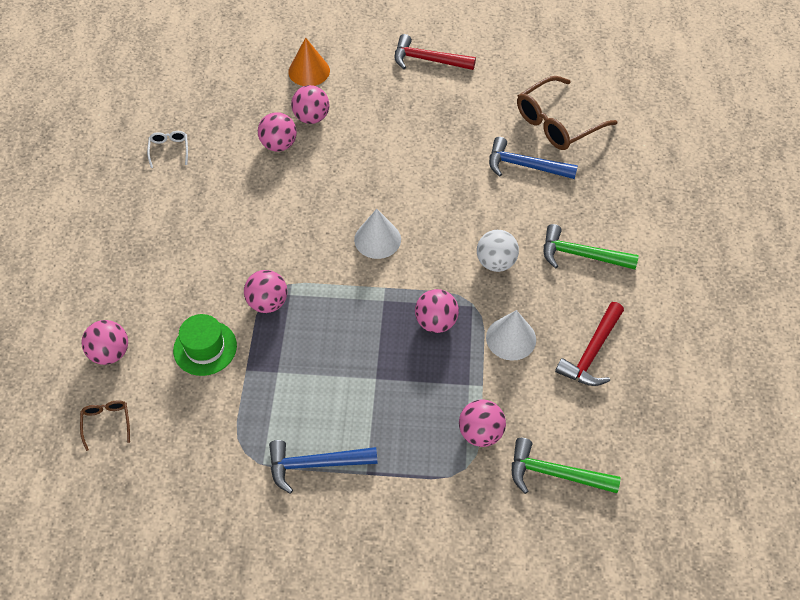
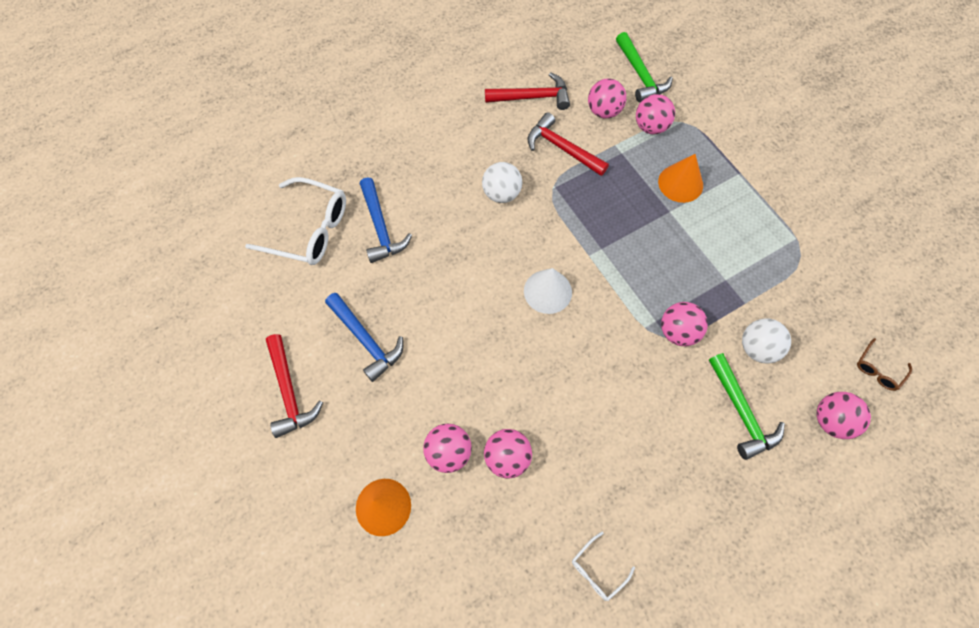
camera: 125 degrees left, 10 degrees up
(205, 348) = (757, 348): green hat -> white ball
(315, 464) = (764, 206): blue hammer -> blue hammer (366, 340)
(397, 410) = (680, 183): none -> orange cone
(436, 322) = (589, 202): pink ball -> pink ball (603, 111)
(511, 338) = (562, 148): white cone -> red hammer
(557, 123) = (309, 229): brown glasses -> white glasses
(581, 255) = (449, 143): green hammer -> green hammer (741, 412)

